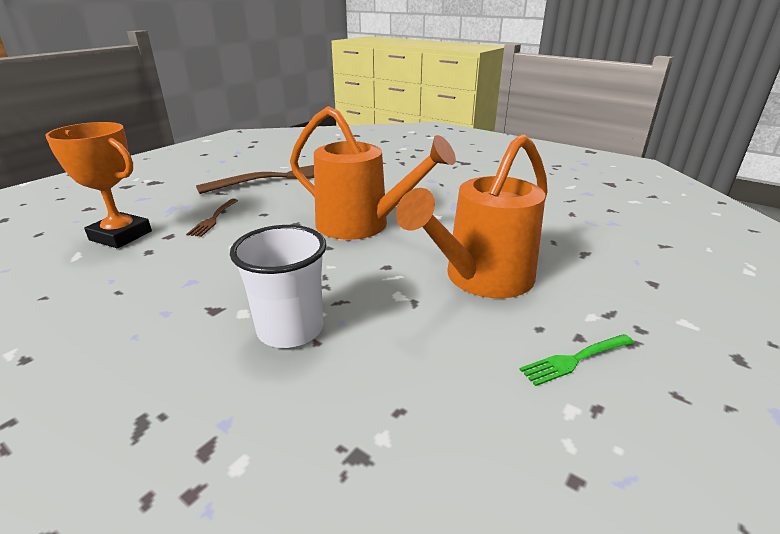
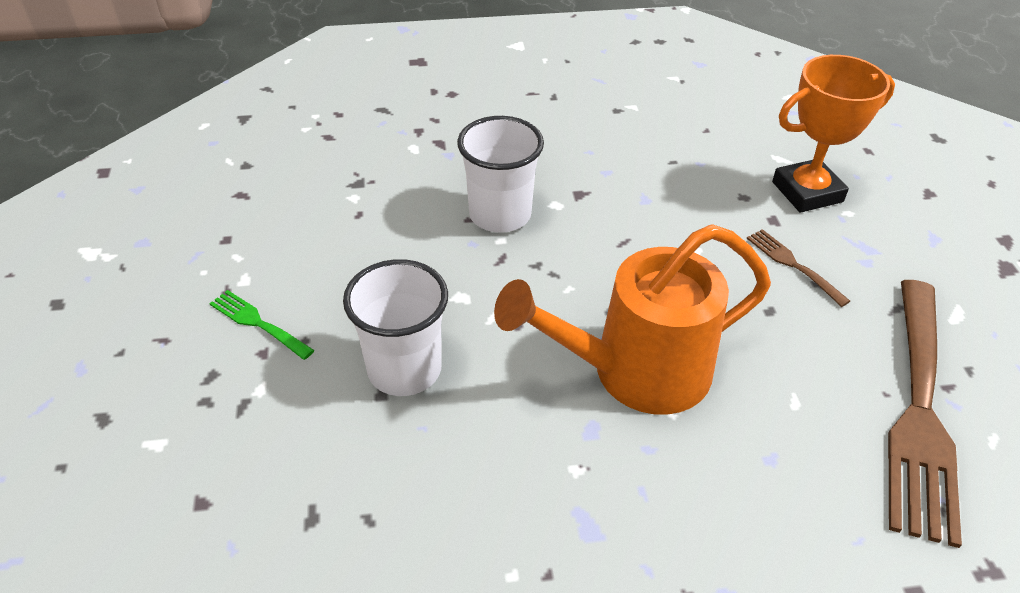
camera: 135 degrees right, 15 degrees up
(481, 279) = (404, 369): orange watering can -> white cup
(574, 360) = (257, 323): green fork -> green fork turned 75 degrees counterclockwise

